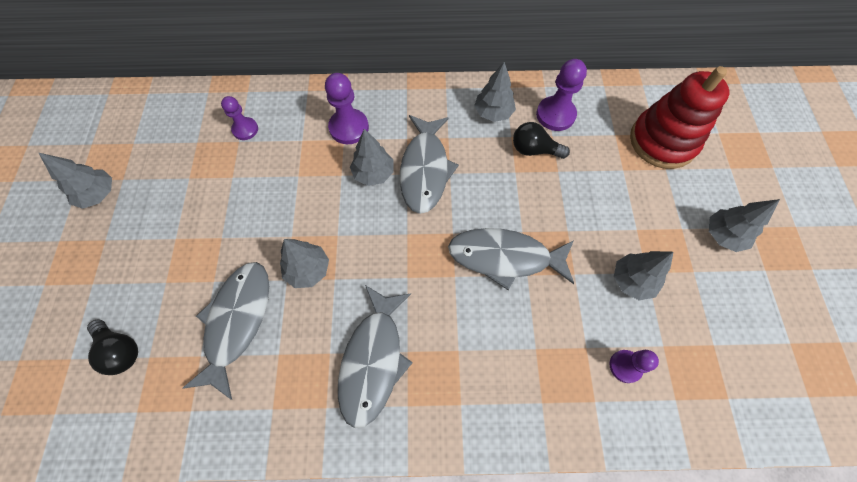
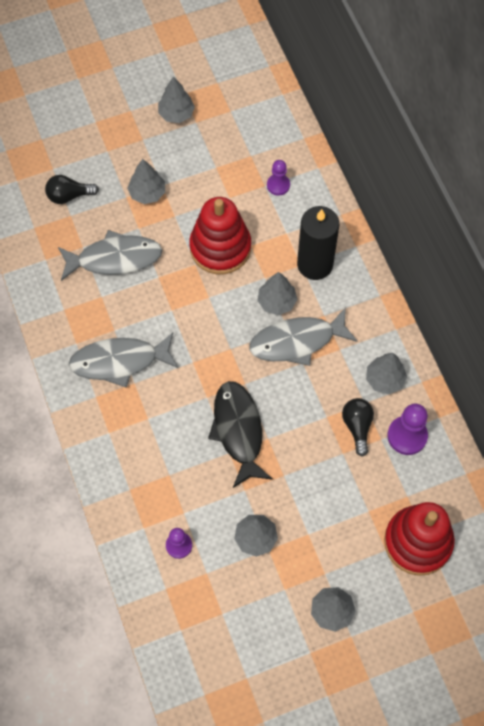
camera: 70 degrees right, 0 degrees up
(121, 350) = (69, 196): black light bulb -> black light bulb turned 60 degrees clockwise
(285, 204) = (220, 247): none -> red stacking toy
(308, 270) = (171, 288): grey tree -> grey tree (147, 193)
(349, 128) = (315, 264): purple pawn -> black candle
(505, 257) = (238, 431): grey fish -> black fish

